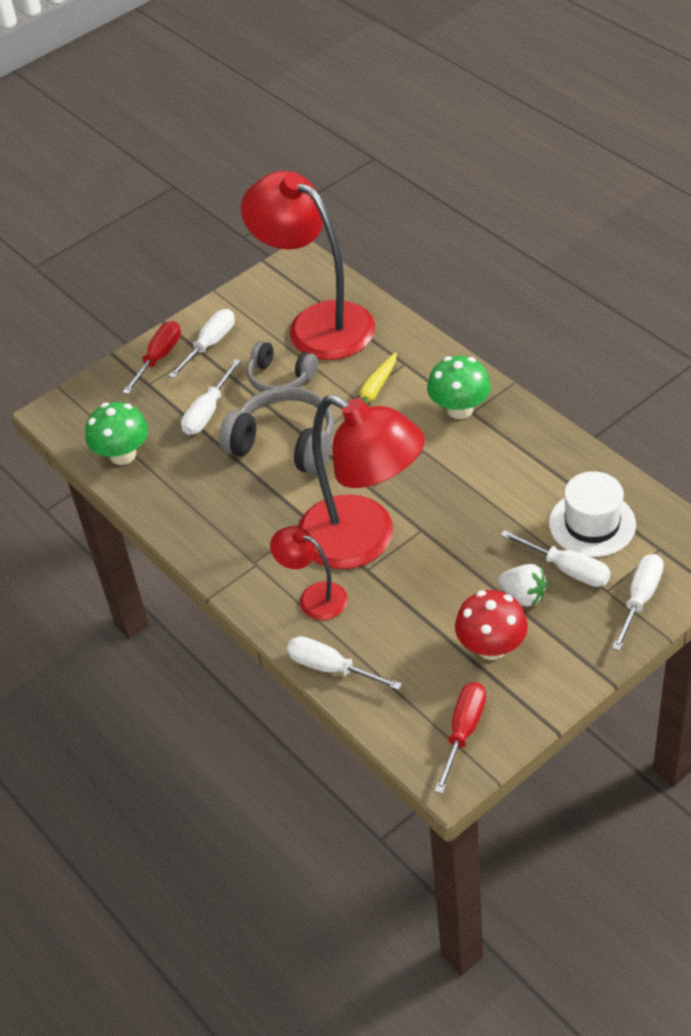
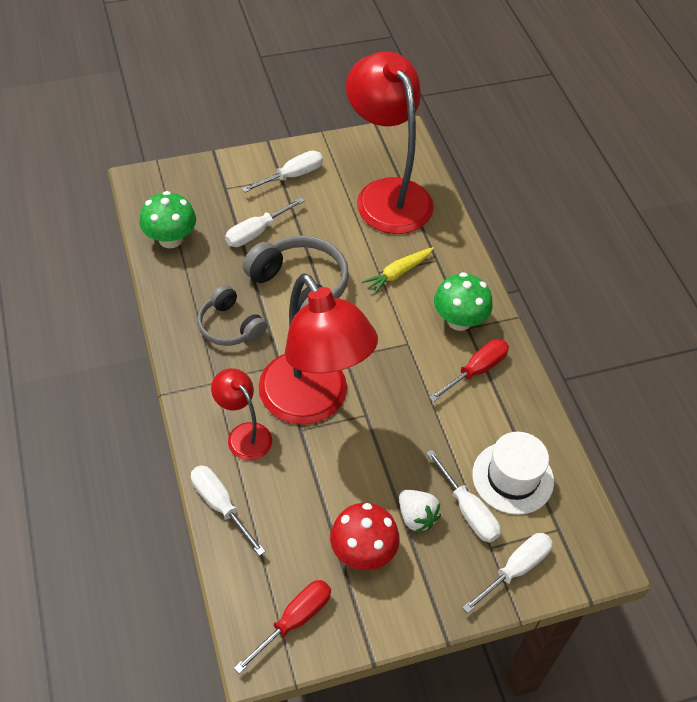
camera: 15 degrees right, 5 degrees up
(159, 357) = (247, 170): red screwdriver -> red screwdriver (477, 370)
(280, 378) = (330, 228): grey headphones -> grey headphones (230, 326)

